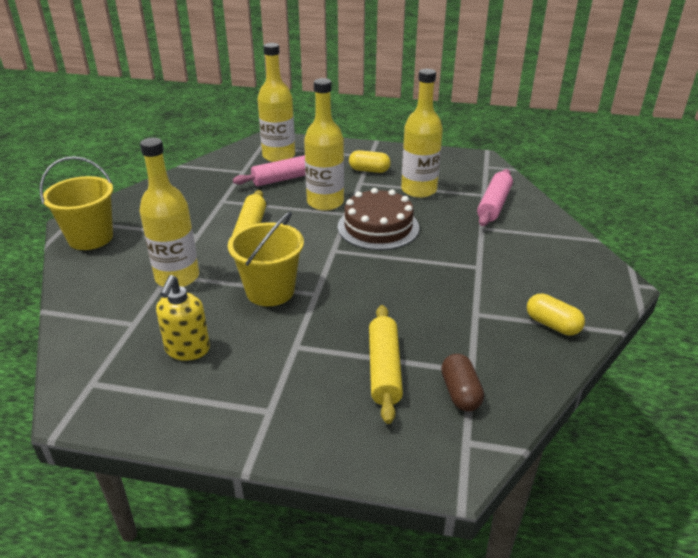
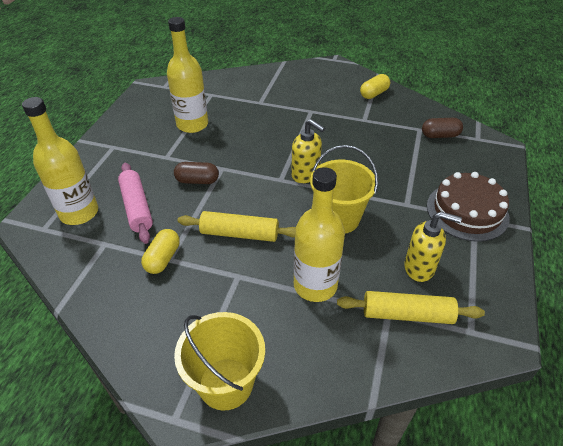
camera: 85 degrees left, 10 degrees up
(325, 202) = (197, 181): yellow bottle -> brown capsule
(343, 266) = (305, 175): none -> yellow soap dispenser
(369, 170) = (144, 149): yellow capsule -> yellow capsule (163, 258)
(378, 227) = (248, 152): brown cake -> brown cake (467, 211)
(384, 369) = (424, 163): yellow rolling pin -> yellow rolling pin (407, 314)
(494, 205) = (228, 92): pink rolling pin -> none

